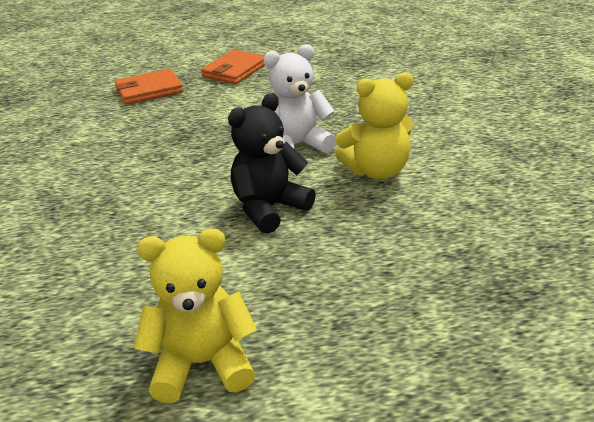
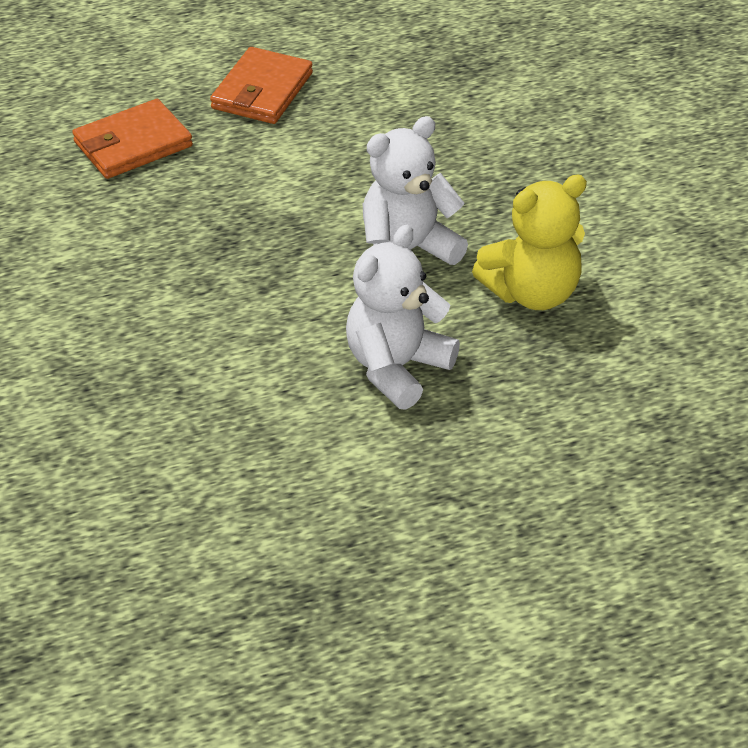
camera: 10 degrees left, 10 degrees up
(202, 363) = (378, 591): yellow teddy bear -> none
(269, 208) = (396, 368): black teddy bear -> white teddy bear

